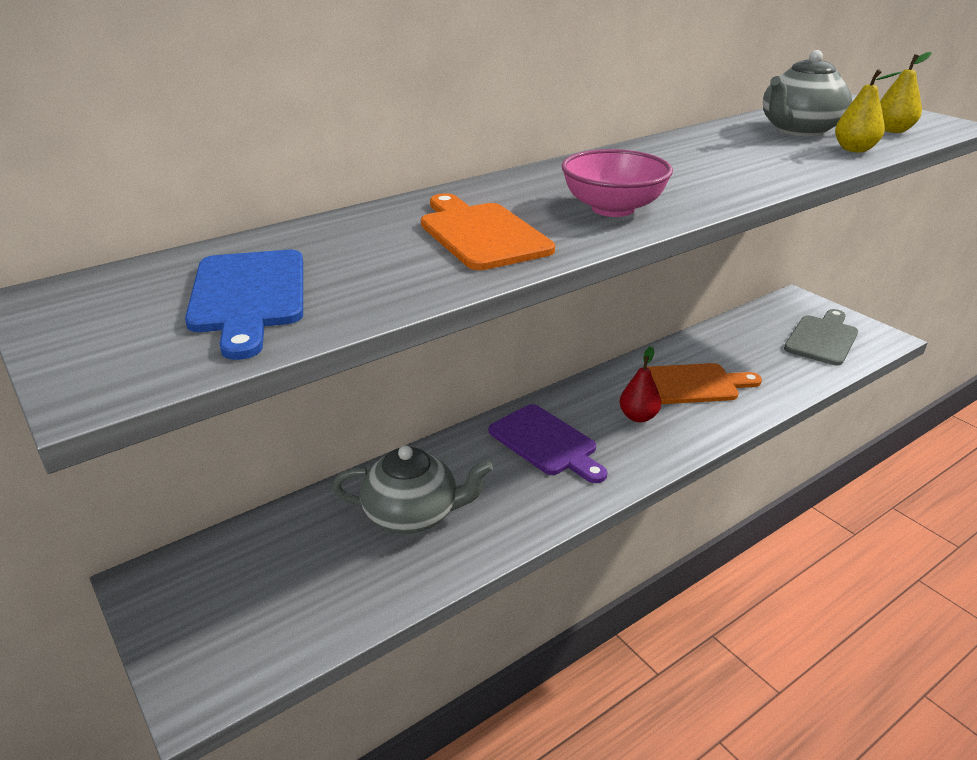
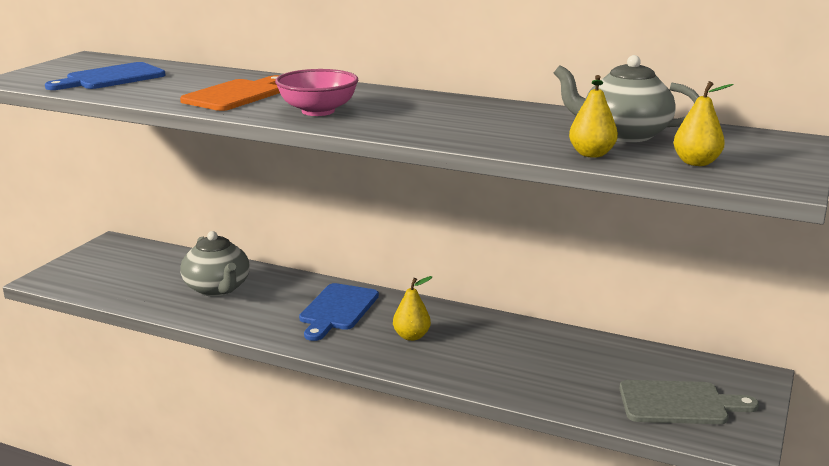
camera: 60 degrees right, 10 degrees down
(546, 443) = (337, 310): purple cutting board -> blue cutting board
(638, 417) = (411, 336): red pear -> yellow pear
(693, 384) = (492, 350): orange cutting board -> none

